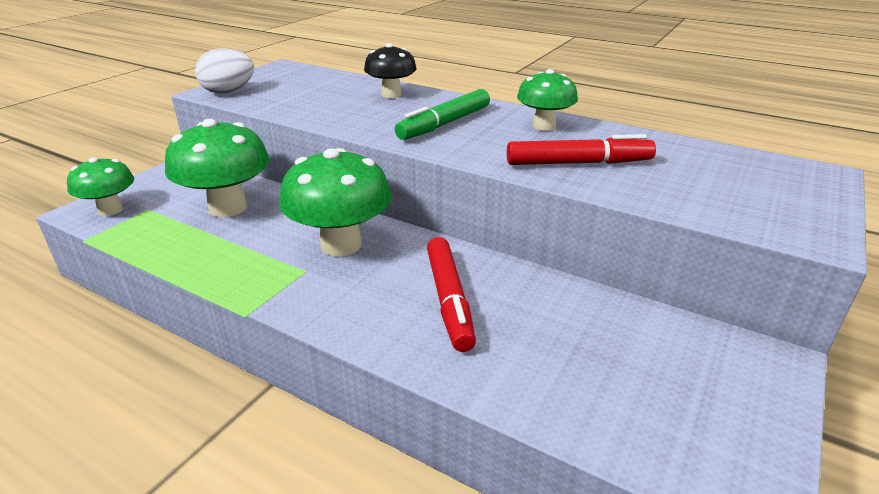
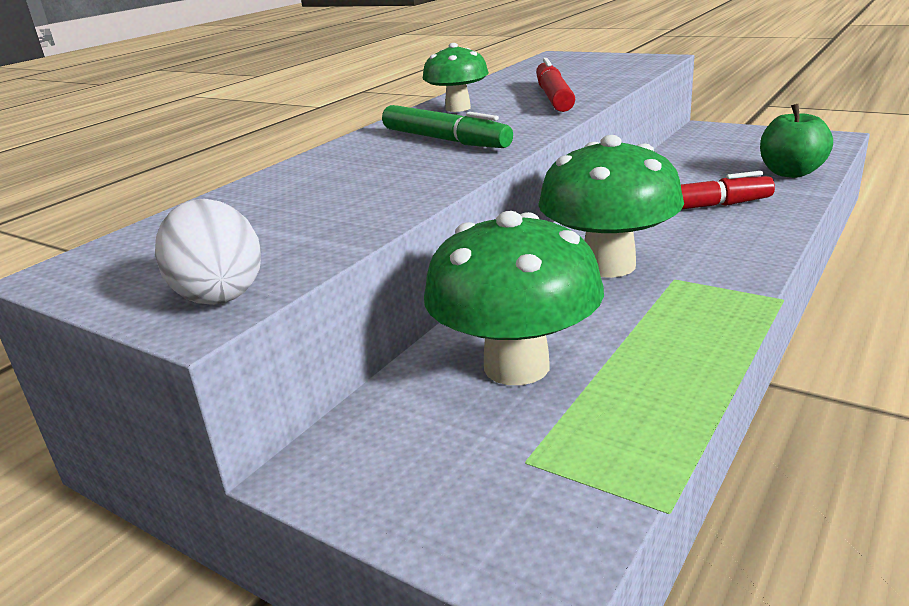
camera: 85 degrees left, 5 degrees down
(110, 210) = (535, 515): green mushroom -> none
(391, 94) = (316, 172): black mushroom -> none
(558, 397) = (790, 173): none -> green apple

